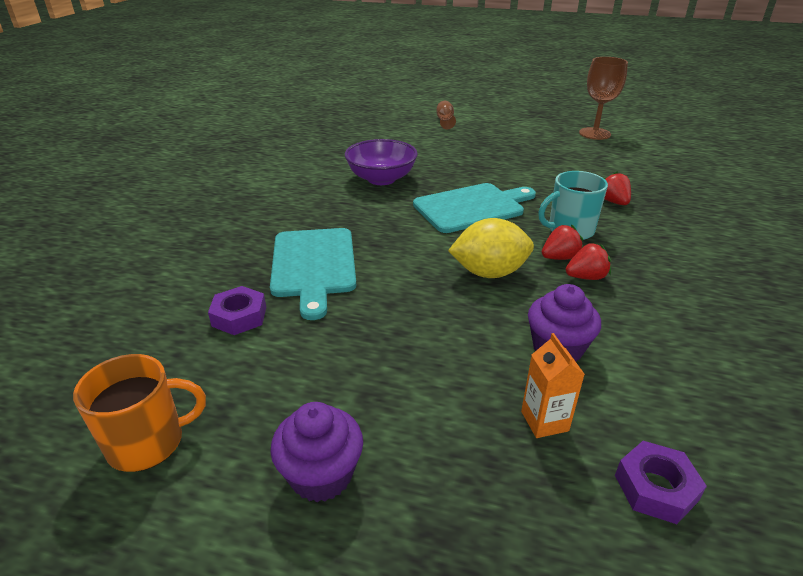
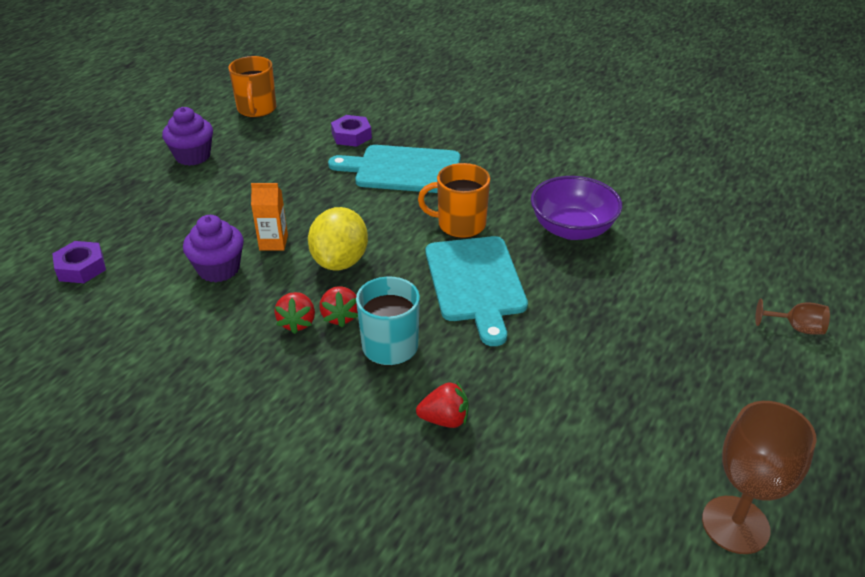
camera: 105 degrees right, 5 degrees up
(398, 222) = (460, 224): none -> orange mug
(544, 421) = (161, 240): orange carton -> orange carton (273, 242)

